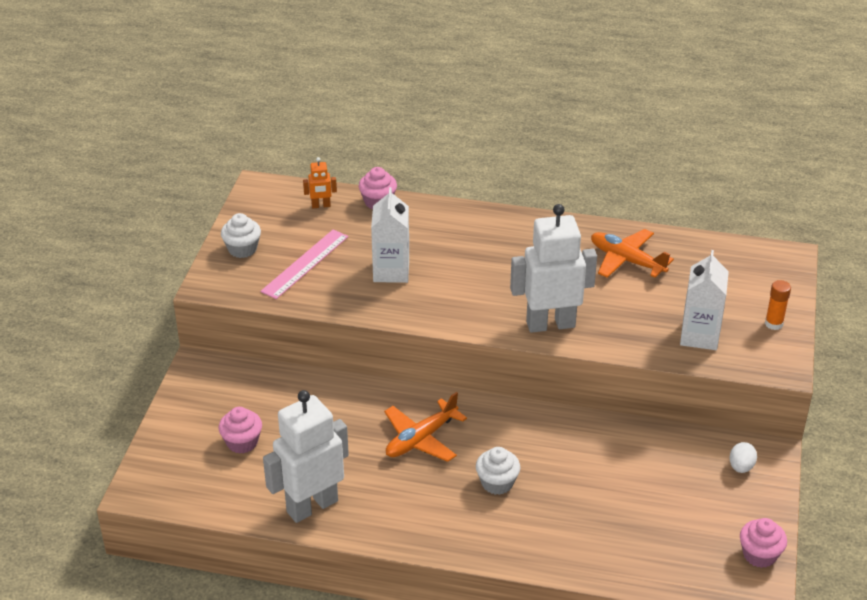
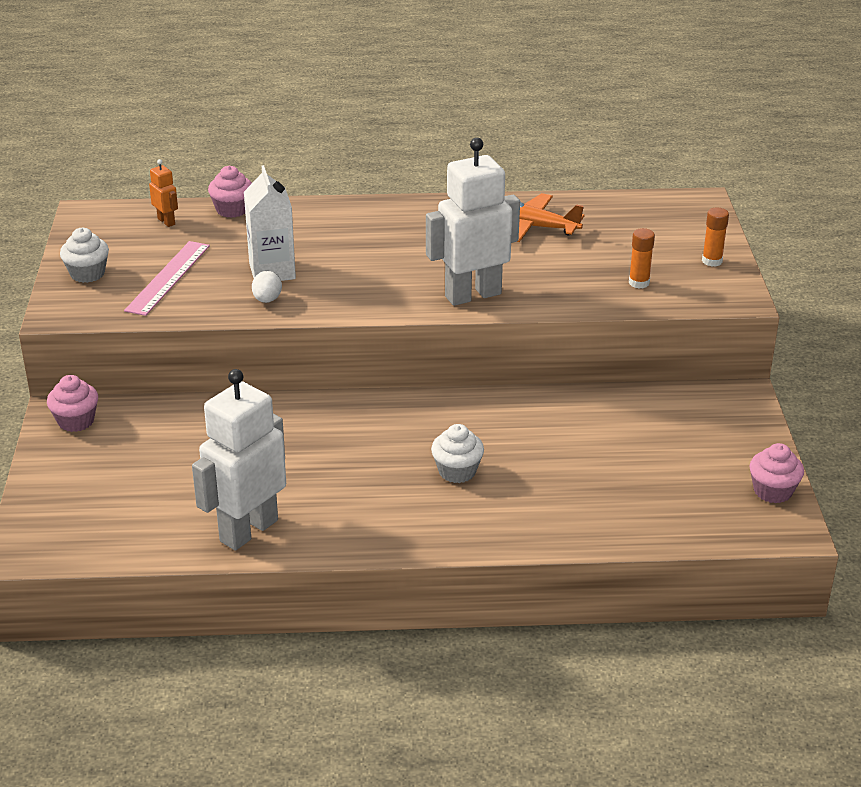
camera: 15 degrees left, 5 degrees down
(242, 442) = (140, 480): pink cupcake -> pink cupcake (76, 421)
(321, 206) = (166, 221): orange robot -> orange robot turned 105 degrees counterclockwise
(421, 439) = (353, 443): orange plane -> none
(699, 336) = (639, 283): white carton -> orange glue stick
(741, 467) = (717, 412): white egg -> white egg (267, 300)

